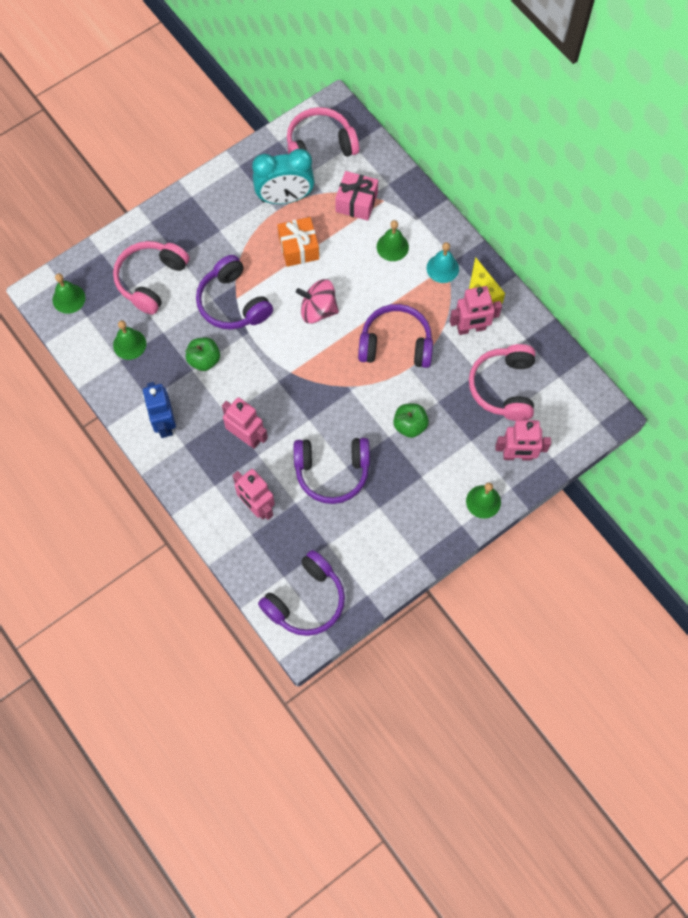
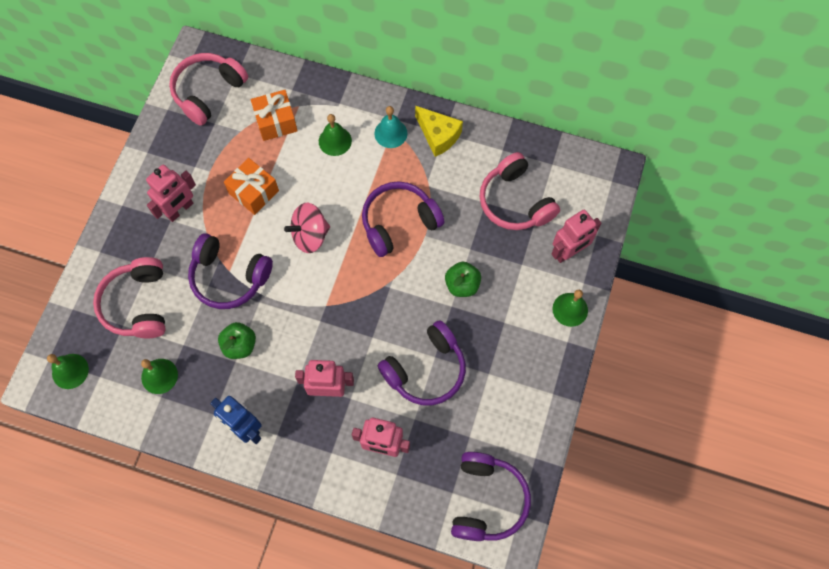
camera: 35 degrees left, 0 degrees up
(285, 198) = (209, 155): turquoise clock -> none
(356, 202) = (276, 122): pink gift -> orange gift
(471, 328) = (452, 169): pink robot -> pink robot (180, 210)

